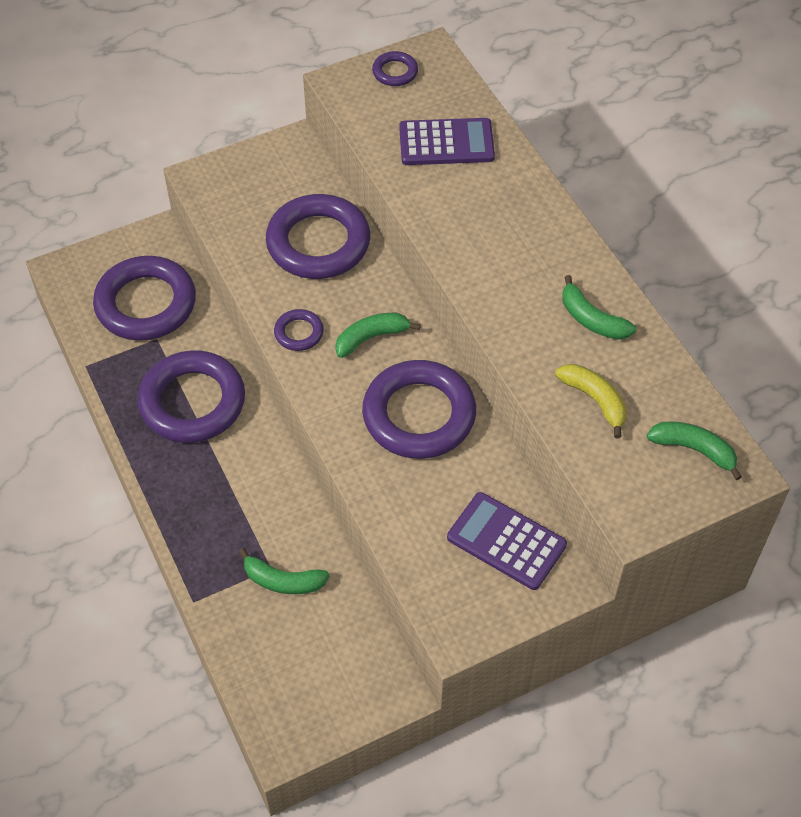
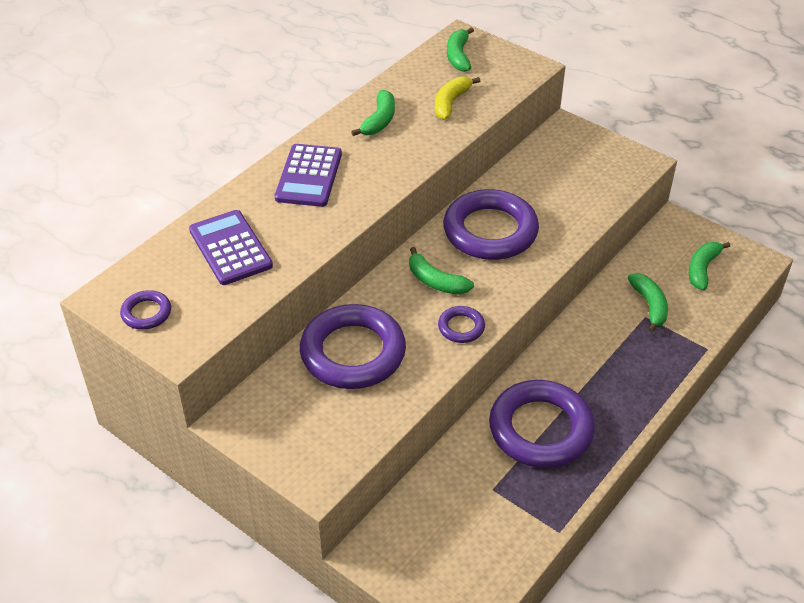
camera: 115 degrees left, 10 degrees down
(146, 304) = (458, 518): purple ring -> none
(304, 671) = (702, 269): none -> green banana
(506, 541) = (559, 160): purple calculator -> purple calculator (309, 176)

